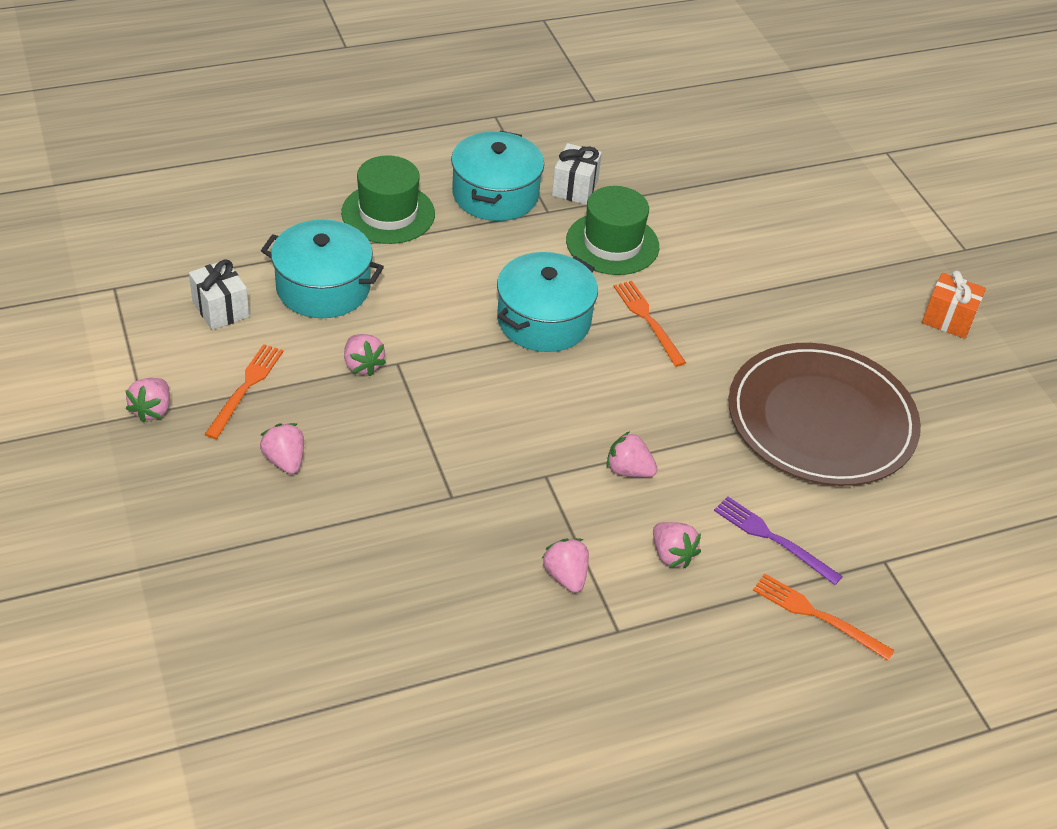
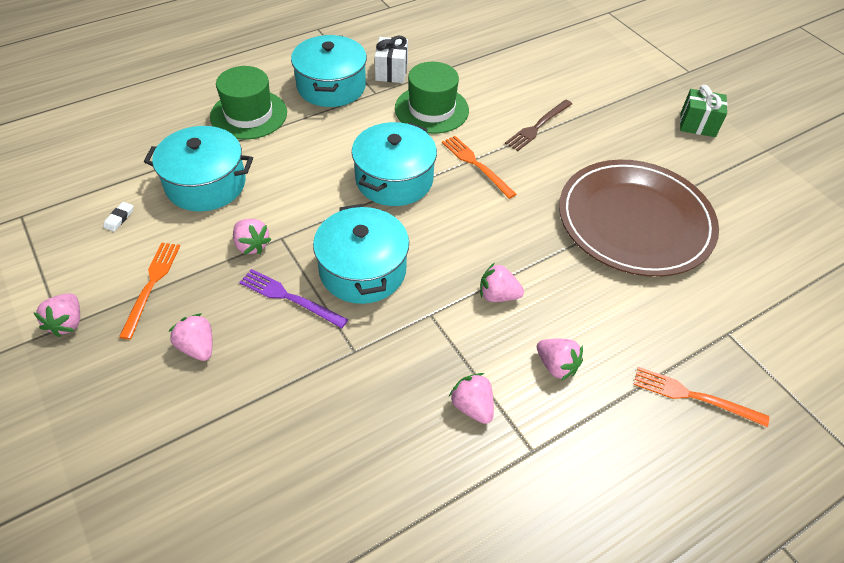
camera: 10 degrees left, 5 degrees up
(221, 309) = (119, 218): white gift -> white eraser
(481, 415) = (362, 270): none -> turquoise pot
(740, 287) = (538, 126): none -> brown fork
(773, 539) = (633, 332): purple fork -> purple fork (289, 298)
(948, 319) = (697, 125): orange gift -> green gift

